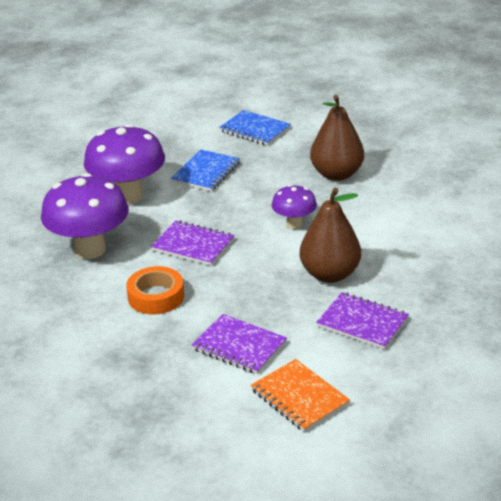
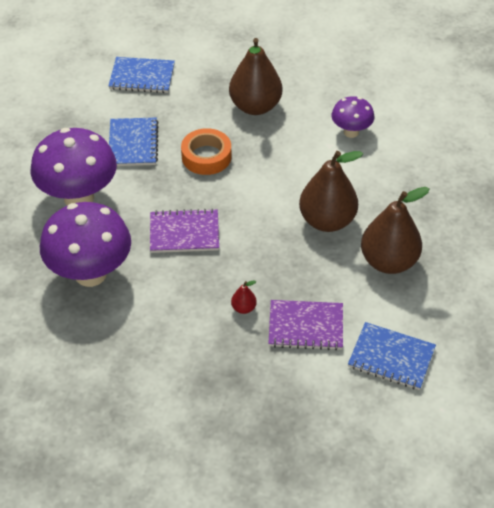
camera: 30 degrees left, 15 degrees up
(156, 296) = (193, 303): orange tape -> orange tape (206, 156)
(195, 314) = (243, 308): none -> red pear
(294, 224) = (258, 176): purple mushroom -> purple mushroom (351, 132)
(299, 397) = (391, 358): orange notebook -> blue notebook
(362, 323) = (388, 262): purple notebook -> brown pear

